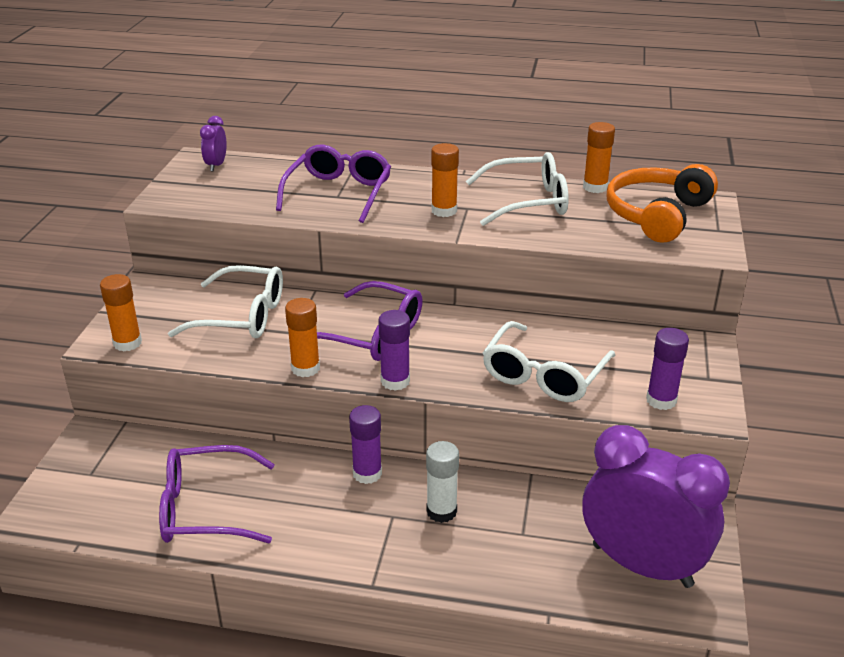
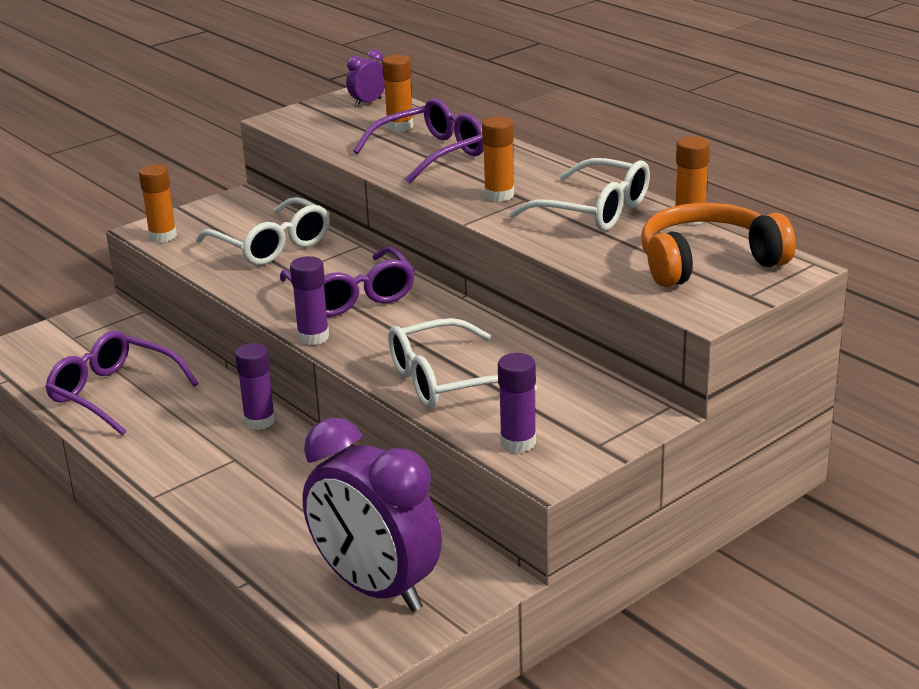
camera: 40 degrees right, 5 degrees down
(305, 368) = (260, 301): orange glue stick -> orange glue stick (400, 126)
(441, 511) = (276, 473): white glue stick -> none
(642, 565) = (376, 588): purple clock -> purple clock turned 150 degrees clockwise

